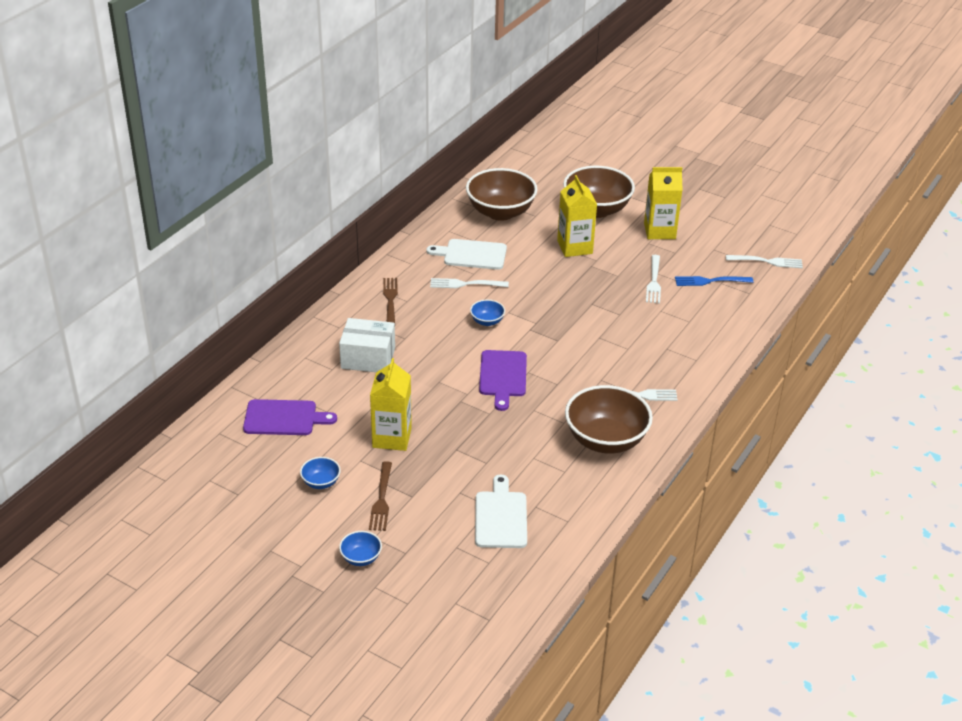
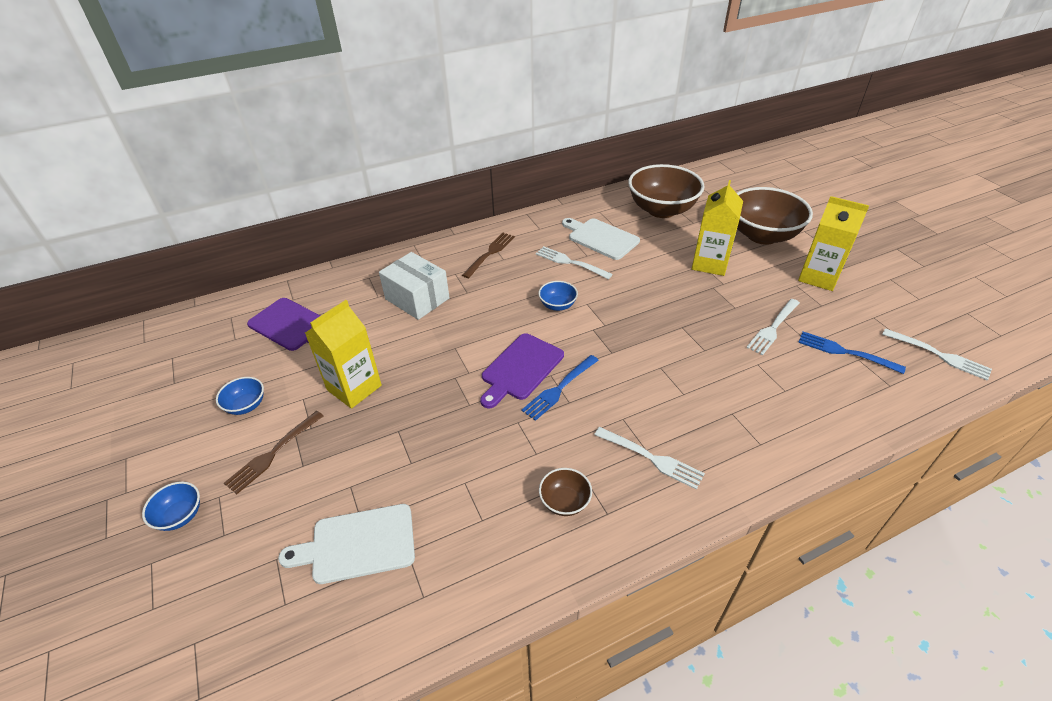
camera: 35 degrees right, 5 degrees up
(500, 517) = (358, 544): white cutting board -> white cutting board turned 135 degrees counterclockwise
(542, 378) = (559, 388): none -> blue fork
(605, 440) = (564, 502): brown bowl -> brown bowl, size x0.45

